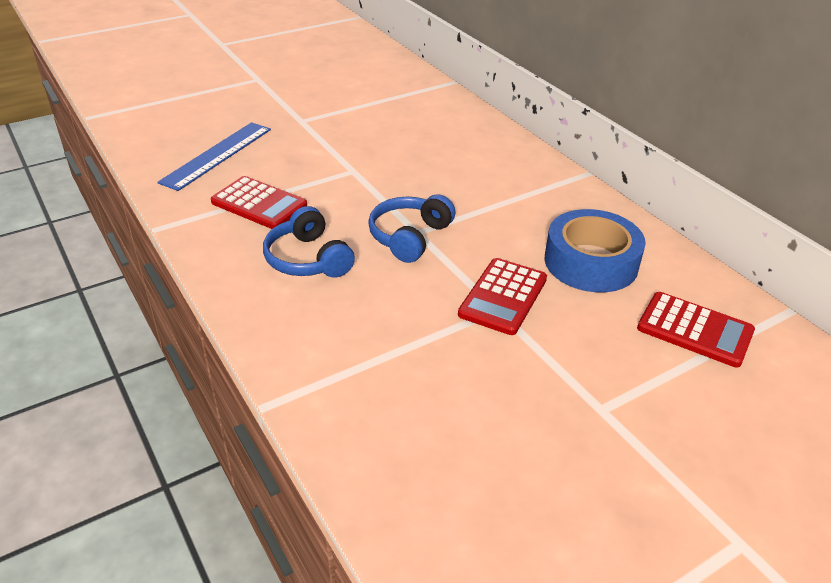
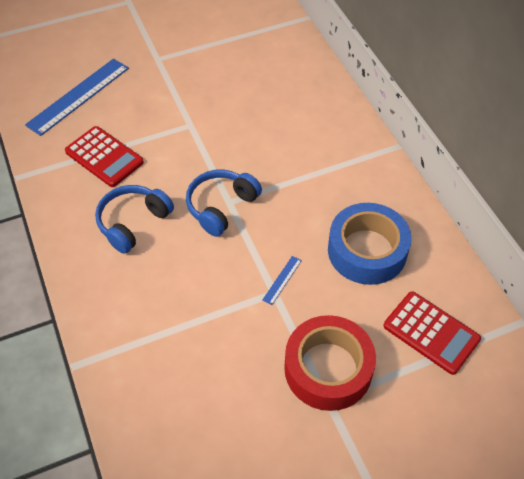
camera: 10 degrees right, 15 degrees up
(308, 259) = (133, 223): blue headphones -> blue headphones turned 60 degrees clockwise
(503, 297) = (282, 280): red calculator -> blue ruler
(588, 376) = (328, 369): none -> red tape

